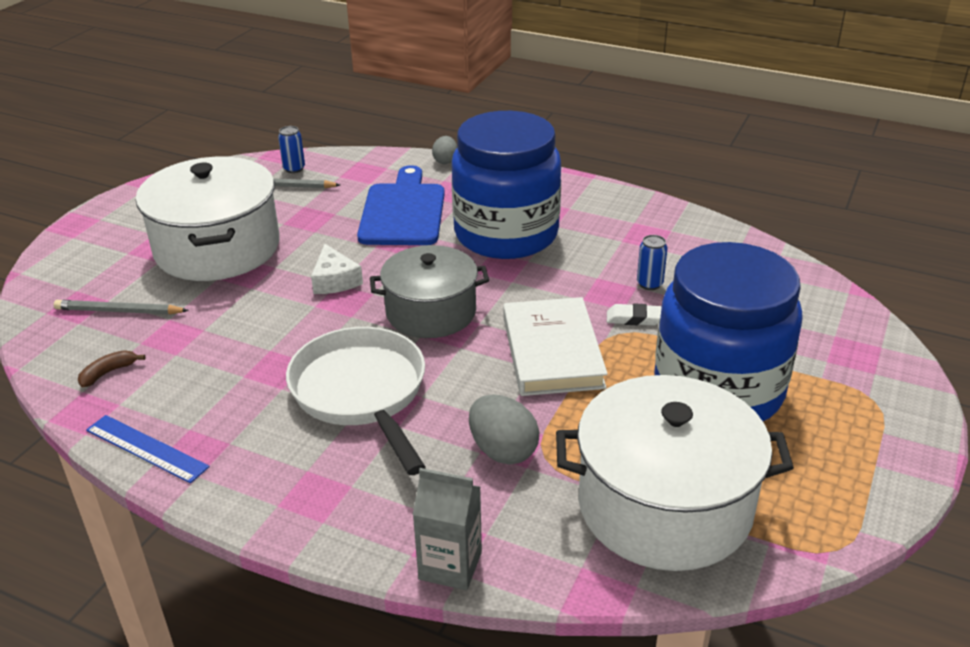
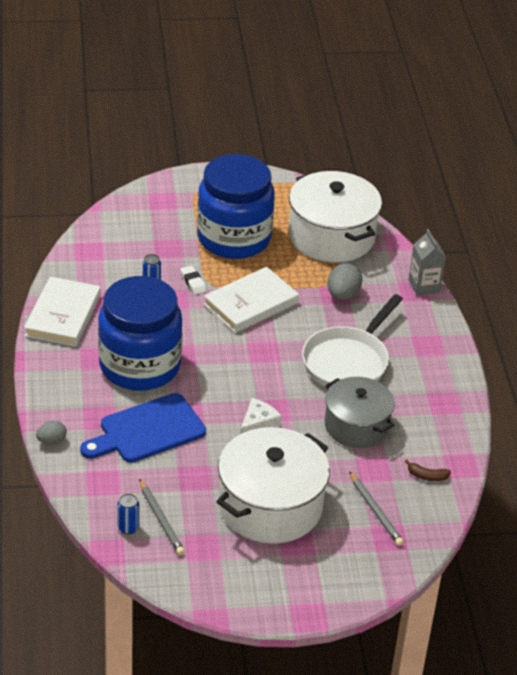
camera: 125 degrees left, 5 degrees up
(146, 448) = (459, 421): blue ruler -> none
(431, 312) = (255, 365): grey pot -> grey pot (356, 425)
(635, 211) = (63, 315): none -> white book

